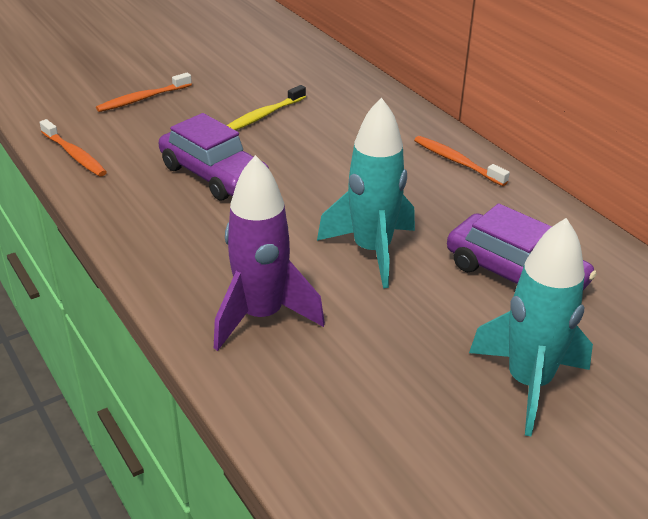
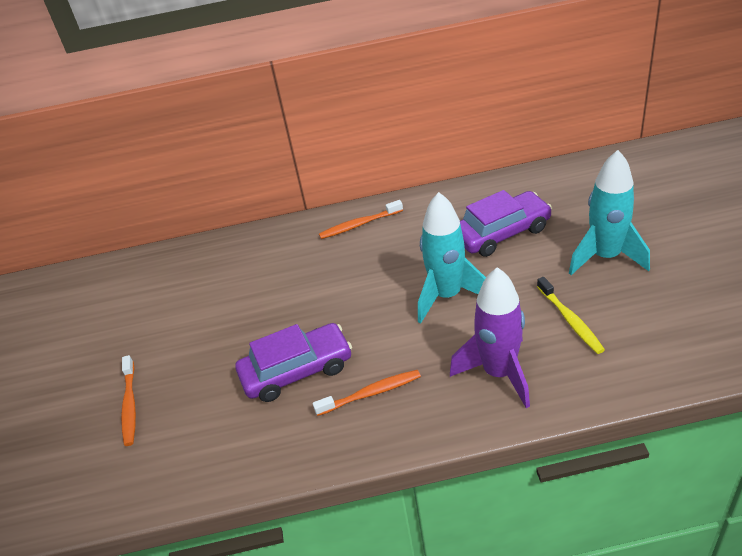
camera: 60 degrees left, 5 degrees up
(74, 155) = (200, 474): orange toothbrush -> orange toothbrush (371, 393)
(264, 115) = (222, 320): yellow toothbrush -> yellow toothbrush (570, 320)

